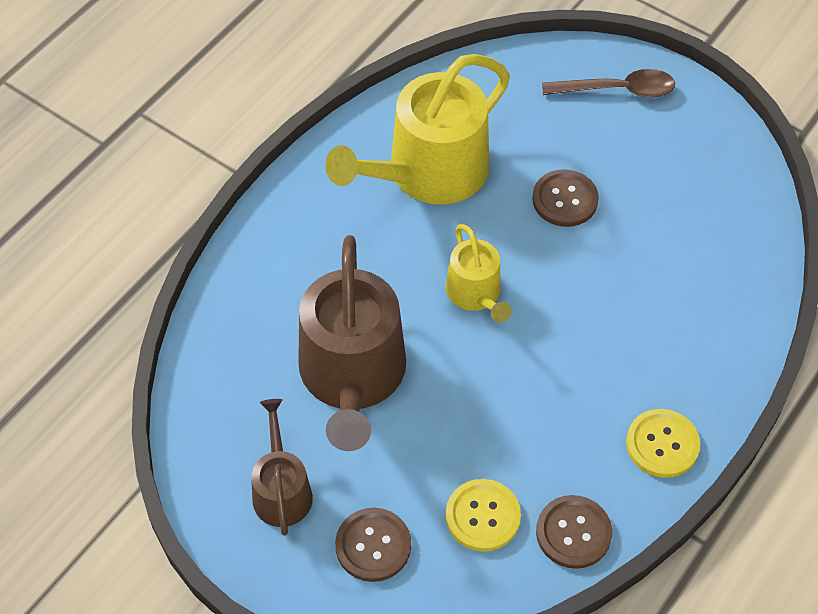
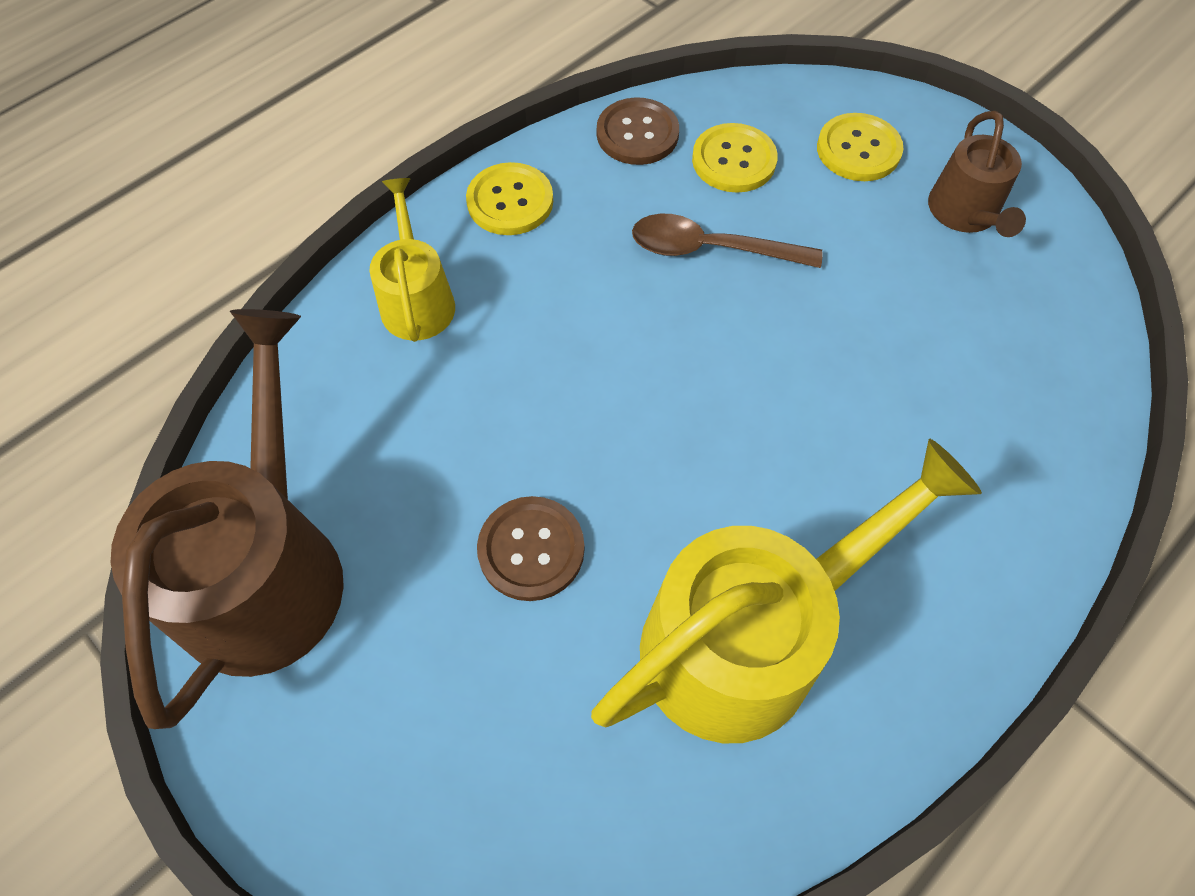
camera: 170 degrees left, 5 degrees up
(352, 376) = (880, 327): brown watering can -> brown watering can (267, 568)
(373, 545) = (858, 150): brown button -> yellow button
(476, 294) = (700, 415): yellow watering can -> yellow watering can (417, 300)
(617, 90) = (366, 773): brown spoon -> brown spoon (711, 249)

